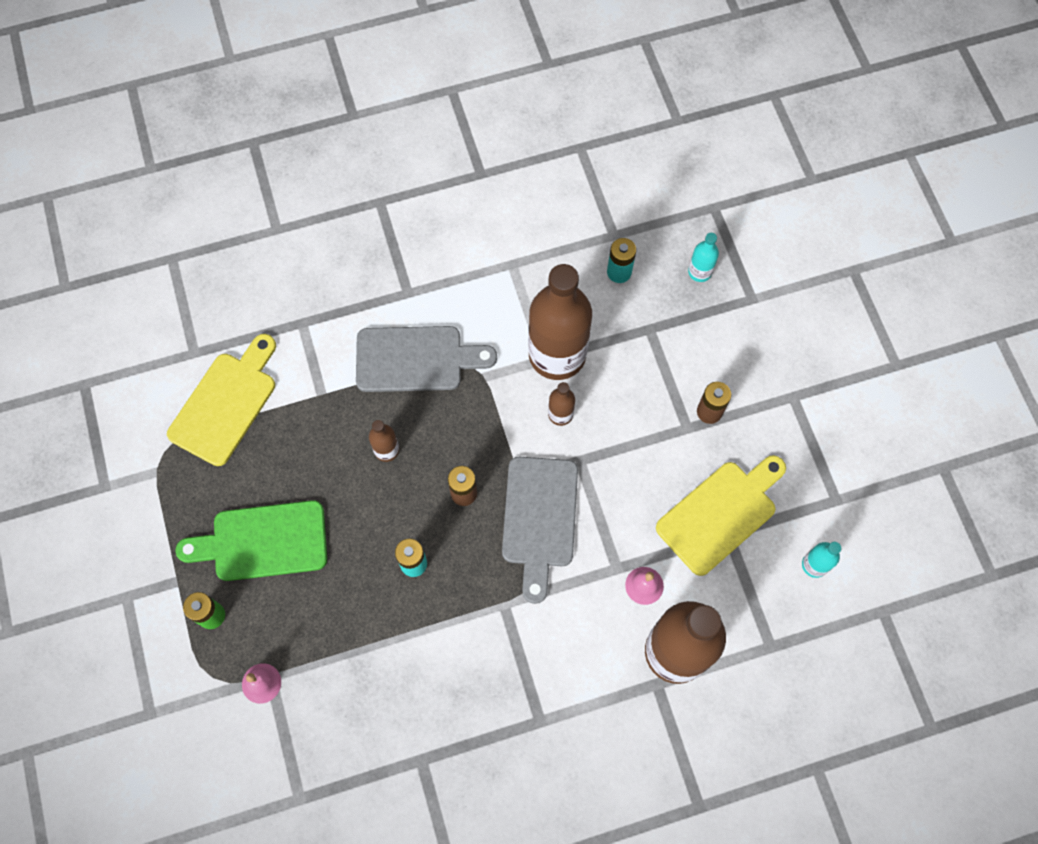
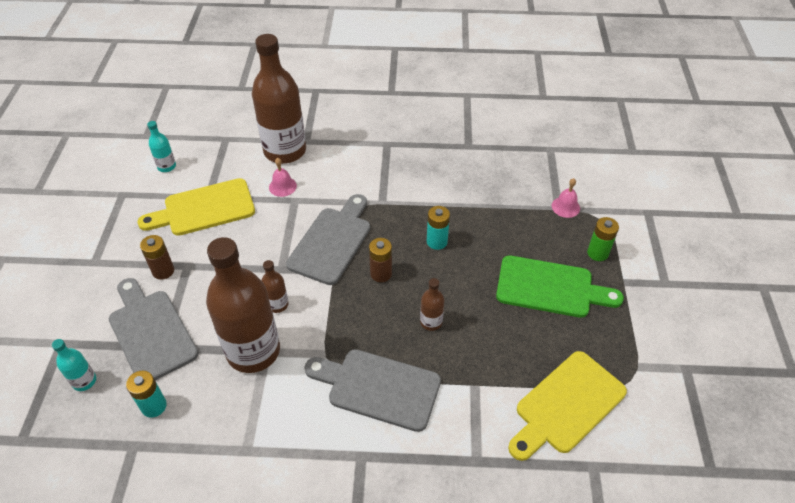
camera: 160 degrees left, 20 degrees down
(672, 339) = (151, 332): none -> grey cutting board

